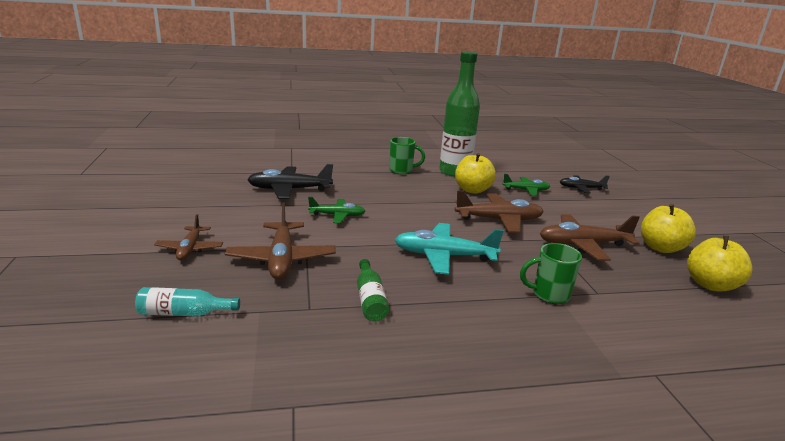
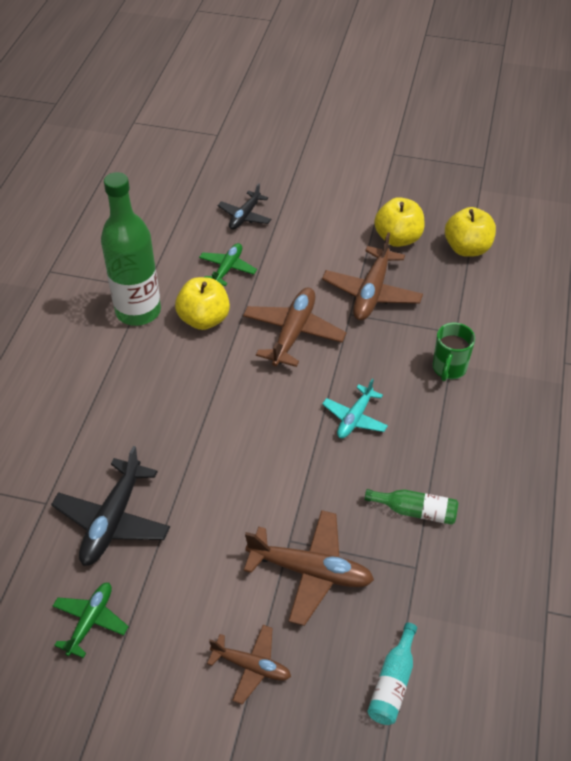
camera: 65 degrees left, 25 degrees up
(337, 215) = (220, 486): green plane -> green plane (90, 621)
(402, 170) = (105, 367): green mug -> none
(443, 256) = (354, 418): turquoise plane -> turquoise plane, size x0.61

